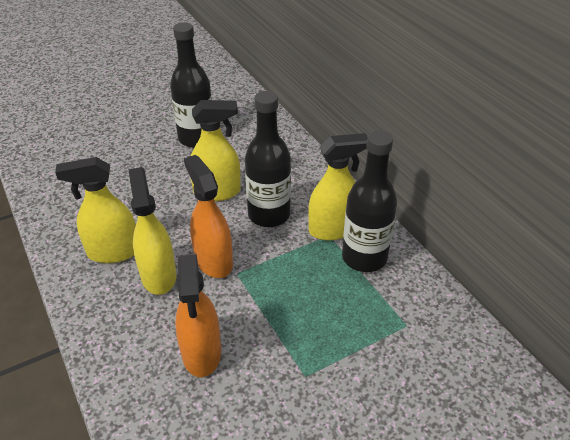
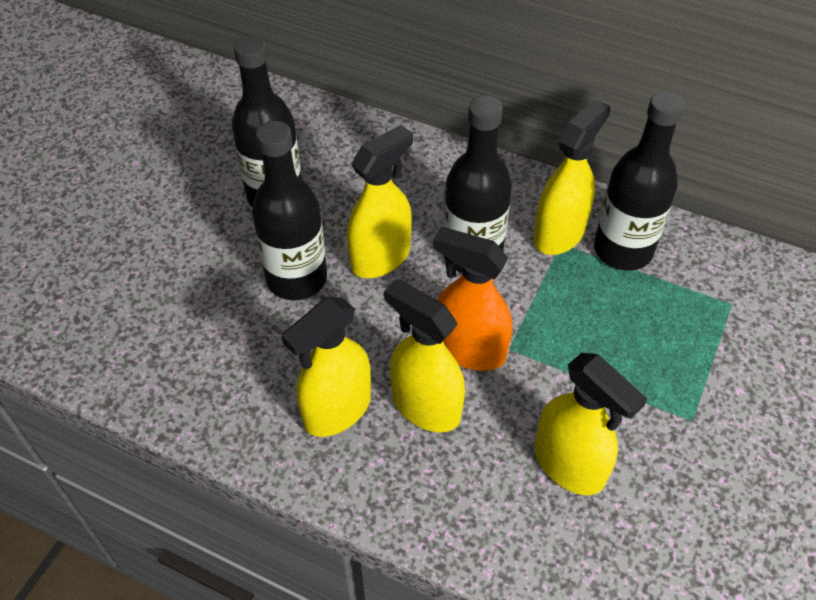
camera: 35 degrees left, 10 degrees up
(164, 181) = (297, 279): none -> black bottle
(201, 353) = (569, 465): orange spray bottle -> yellow spray bottle

